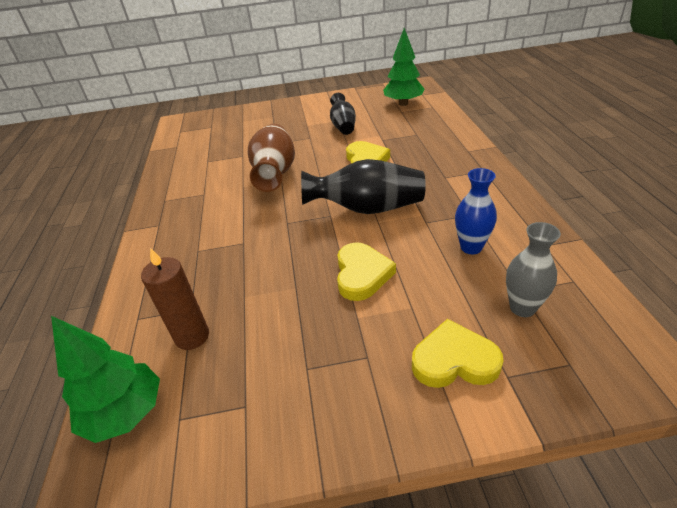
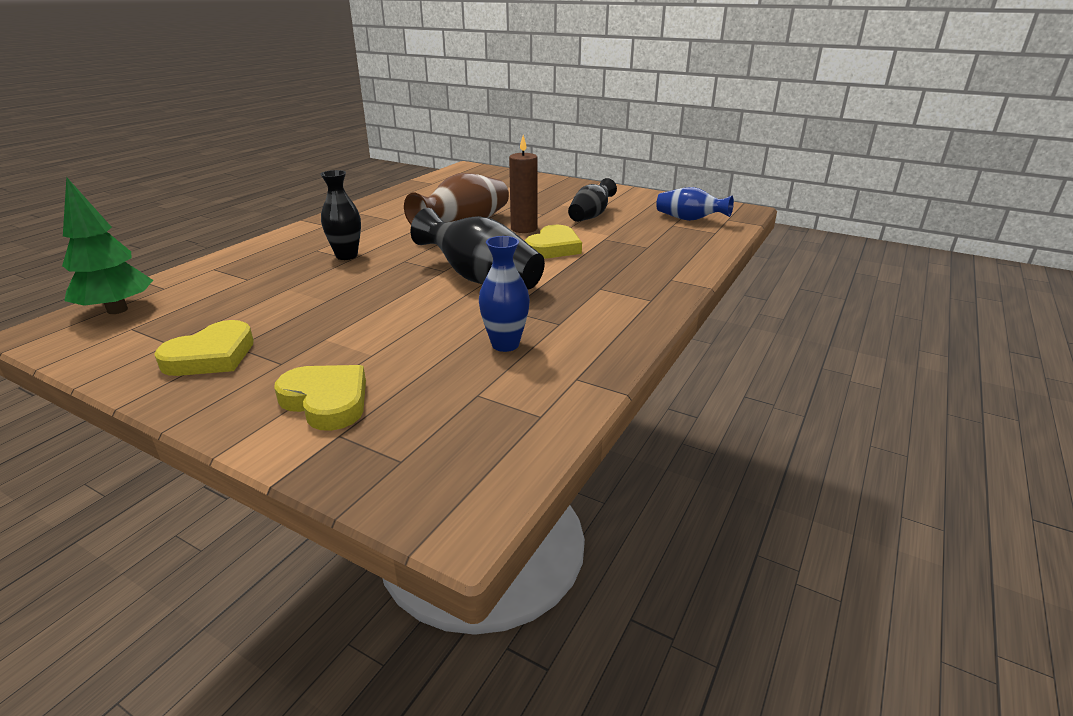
camera: 35 degrees right, 10 degrees down
(192, 336) = (218, 293): brown candle -> brown candle (524, 229)
(235, 242) = (346, 256): none -> black vase
(362, 274) = (383, 316): yellow heart -> yellow heart (211, 356)
(403, 103) = (689, 219): green tree -> blue vase
(522, 308) = (451, 405): grey vase -> none

